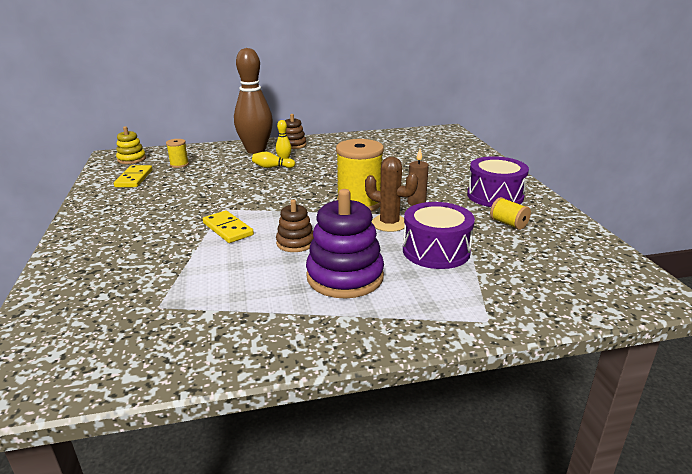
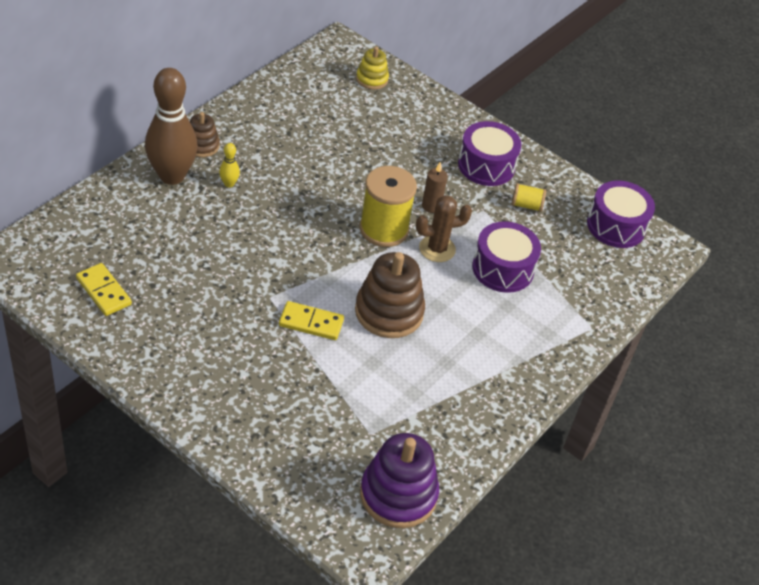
camera: 45 degrees left, 20 degrees up
(131, 159) = (42, 257): yellow stacking toy -> yellow stacking toy (372, 79)
(179, 164) = (118, 243): yellow spool -> none
(272, 167) = (232, 203): yellow bowling pin -> none
(295, 243) = (389, 312): brown stacking toy -> brown stacking toy, size x1.79
(345, 277) = (466, 332): purple stacking toy -> purple stacking toy (398, 495)
(599, 260) = (616, 226): none -> purple drum

